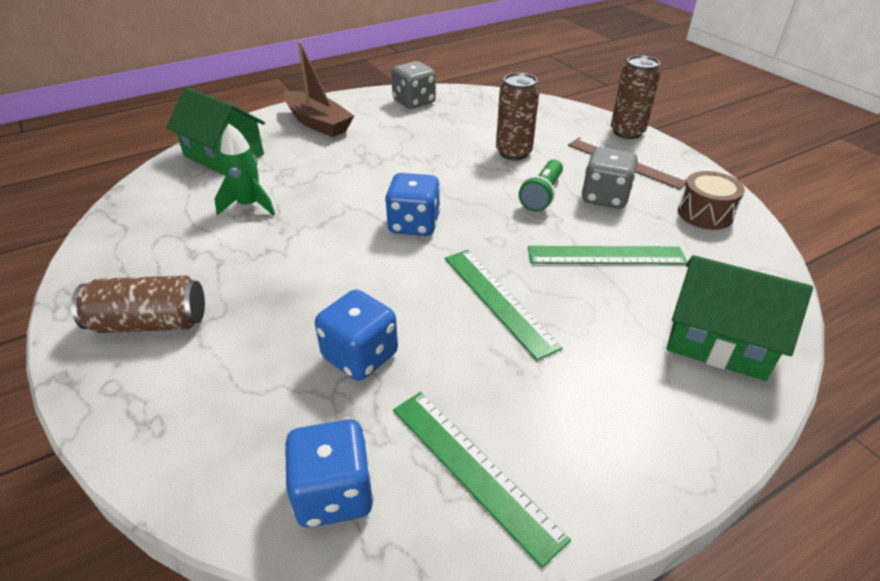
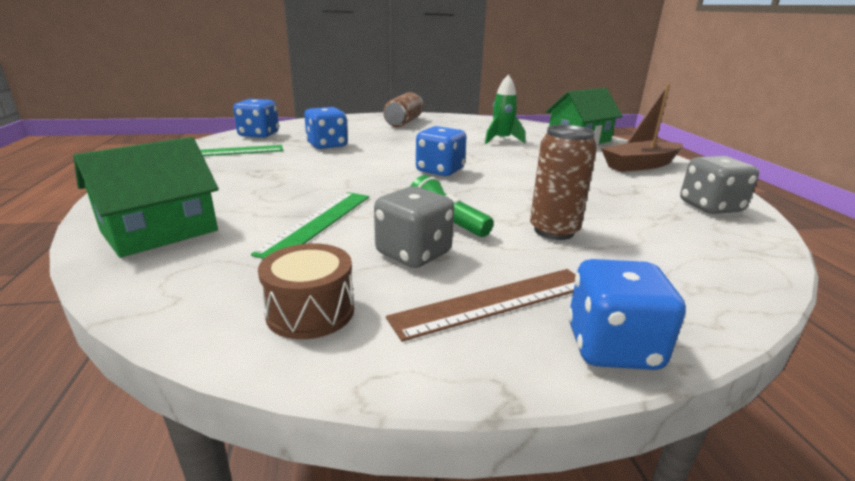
camera: 110 degrees right, 15 degrees down
(499, 300) = (322, 177): green ruler -> none
(627, 132) = (612, 347): brown can -> blue dice

